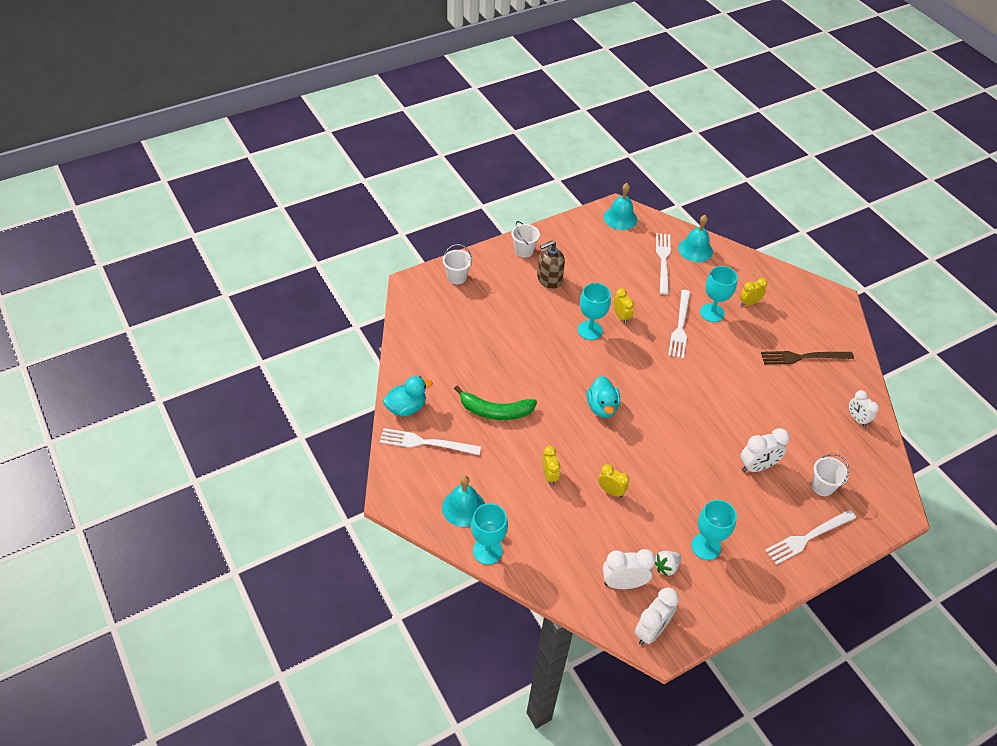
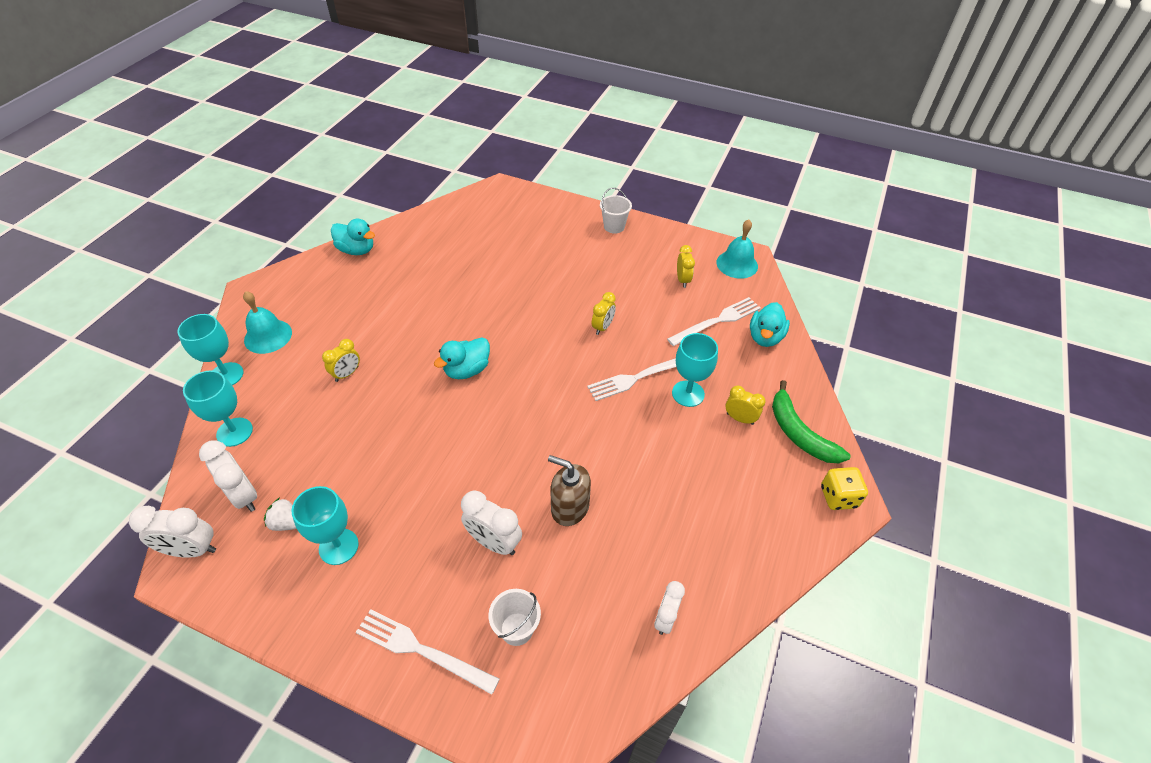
camera: 55 degrees right, 0 degrees up
(426, 443) = (326, 279): white fork -> none
(457, 277) = (535, 206): white bucket -> none
(495, 411) = (398, 302): green banana -> green banana (799, 433)
(549, 279) = (596, 258): brown soap dispenser -> brown soap dispenser (569, 507)
(590, 330) = (561, 314): turquoise goblet -> turquoise goblet (234, 432)
(611, 491) = (360, 428): yellow clock -> yellow clock (683, 280)
(695, 249) = (765, 337): turquoise bell -> turquoise duck
(803, 357) = (711, 510): brown fork -> none
(831, 301) = (838, 497): none -> yellow dice

